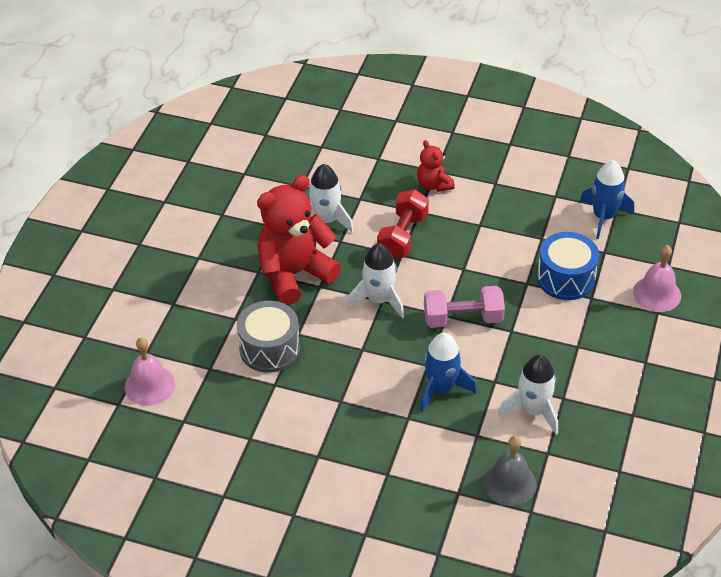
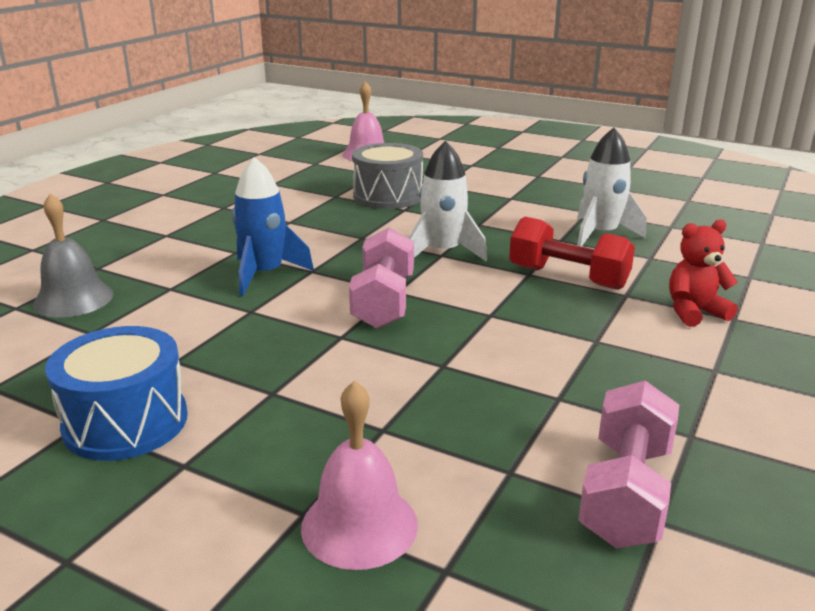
camera: 100 degrees right, 20 degrees down
(294, 274) = (502, 213): red teddy bear -> none
(532, 411) = (173, 331): white rocket -> none
(565, 278) = (443, 407): blue drum -> blue drum (126, 422)
(603, 217) = (626, 493): blue rocket -> pink dumbbell

